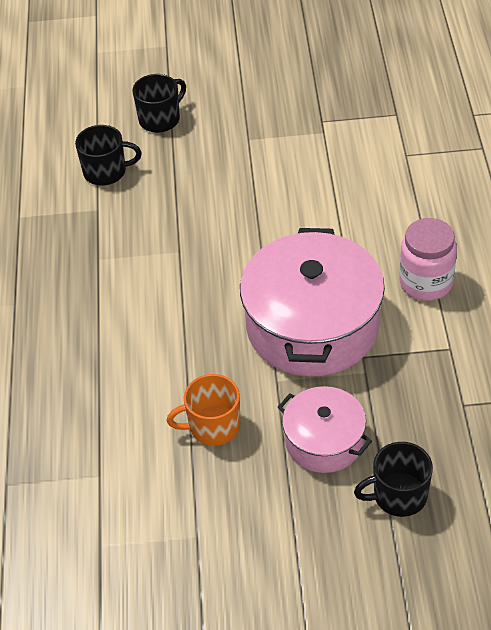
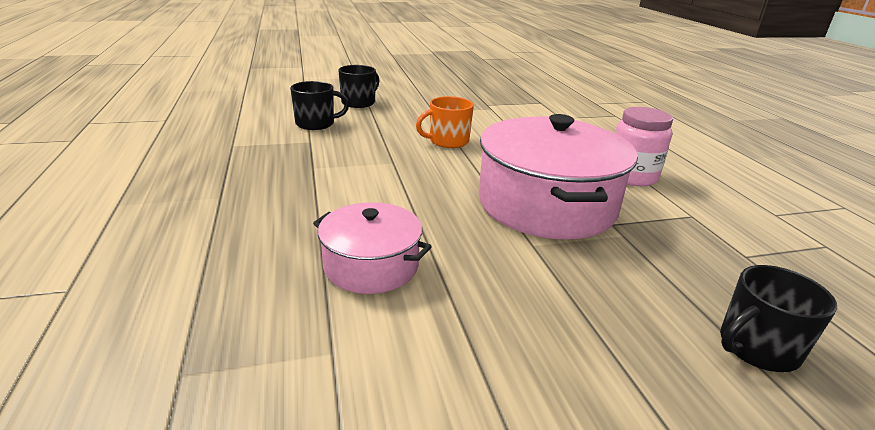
camera: 15 degrees left, 20 degrees down
(213, 426) = (477, 288): orange mug -> orange mug (448, 141)
(324, 441) = (621, 295): pink pot -> pink pot (371, 265)

